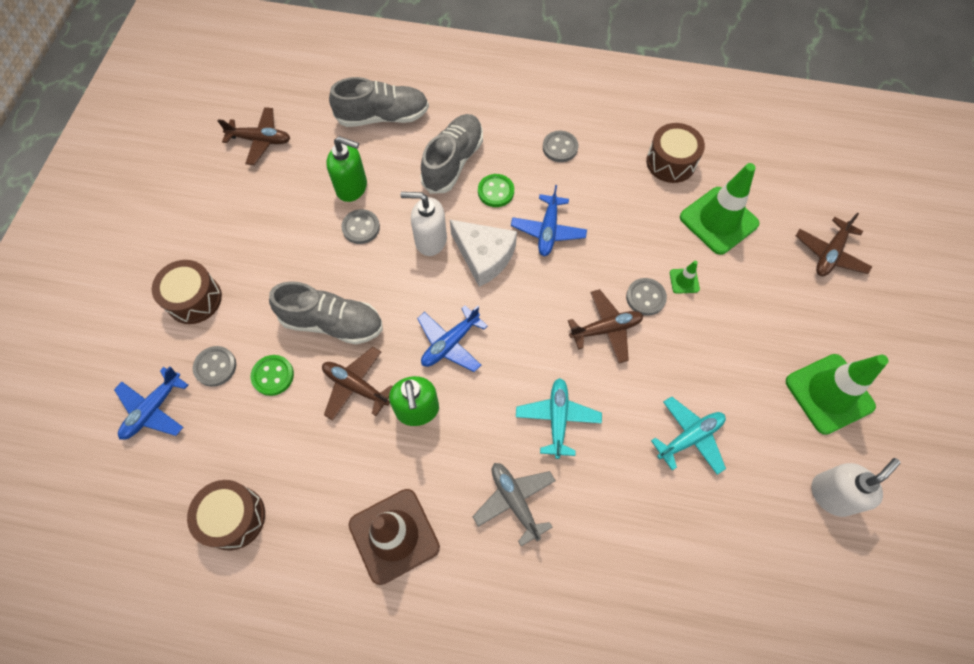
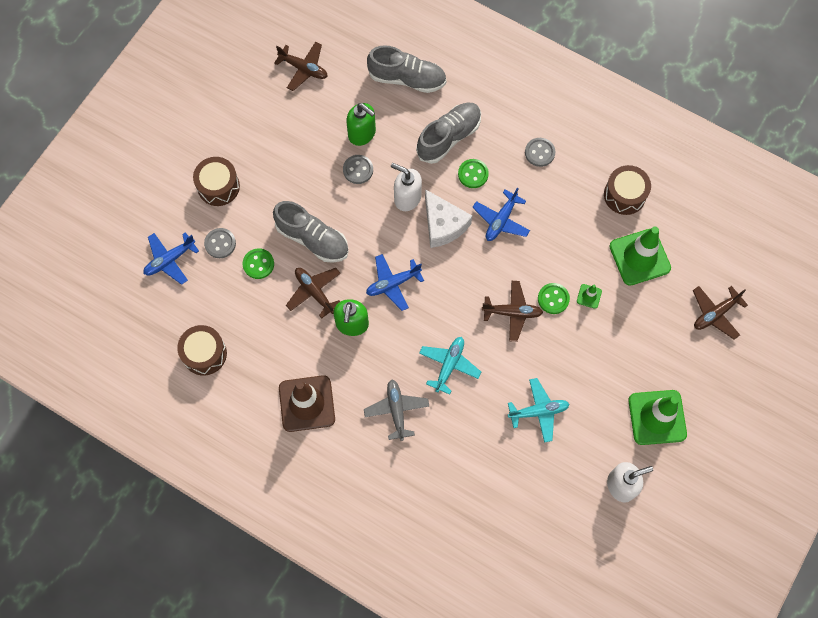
camera: 20 degrees right, 5 degrees up
(645, 297) = (553, 299): grey button -> green button

